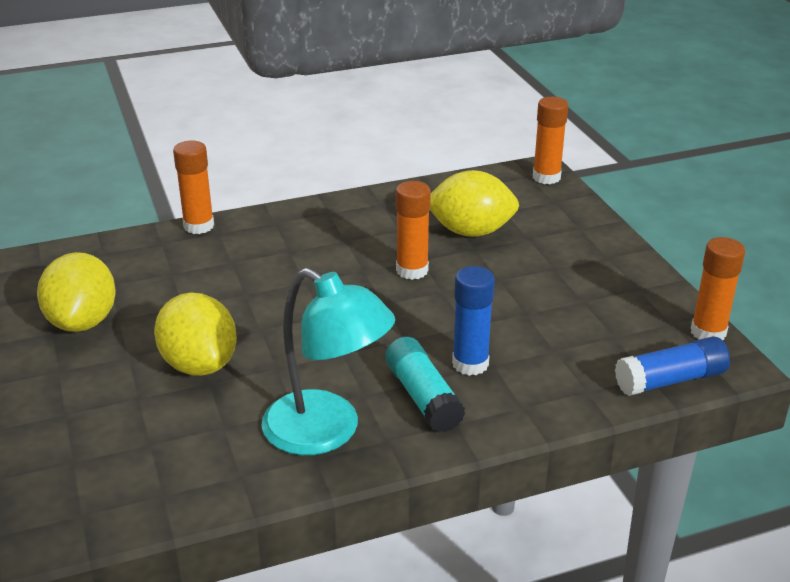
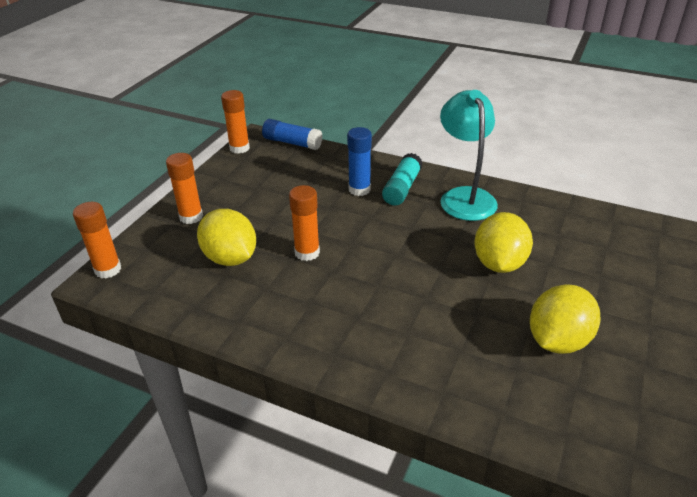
camera: 135 degrees left, 5 degrees up
(199, 226) = (396, 391): orange glue stick -> orange glue stick (191, 217)

